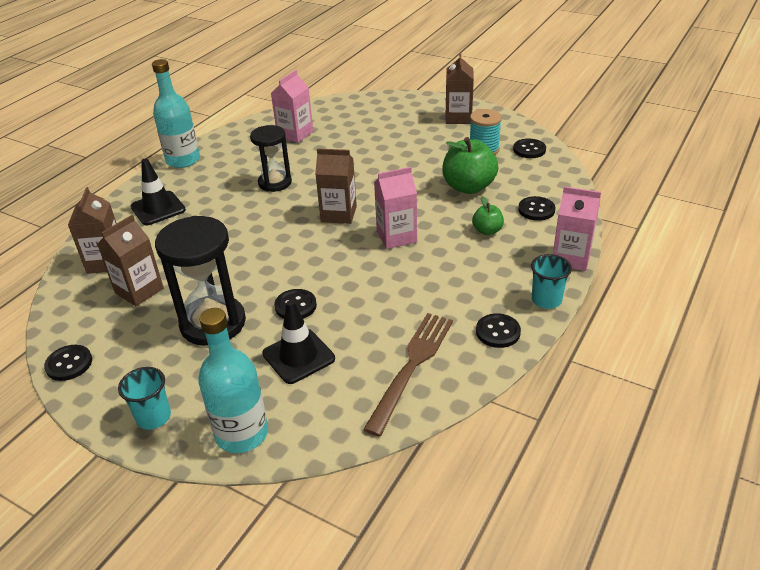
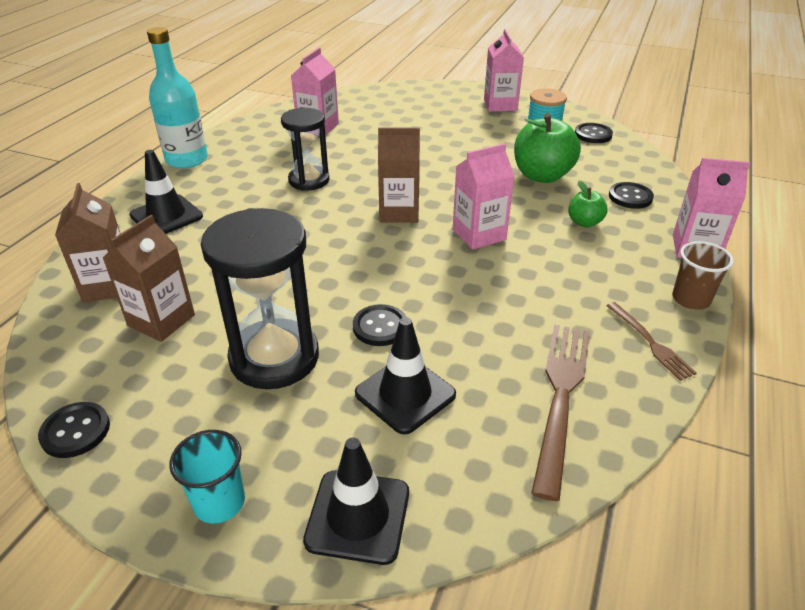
camera: 10 degrees left, 0 degrees up
(242, 434) = (358, 516): turquoise bottle -> black traffic cone
(458, 117) = (500, 105): brown carton -> pink carton
(498, 332) = (650, 343): black button -> brown fork
(546, 300) = (691, 299): turquoise cup -> brown cup

